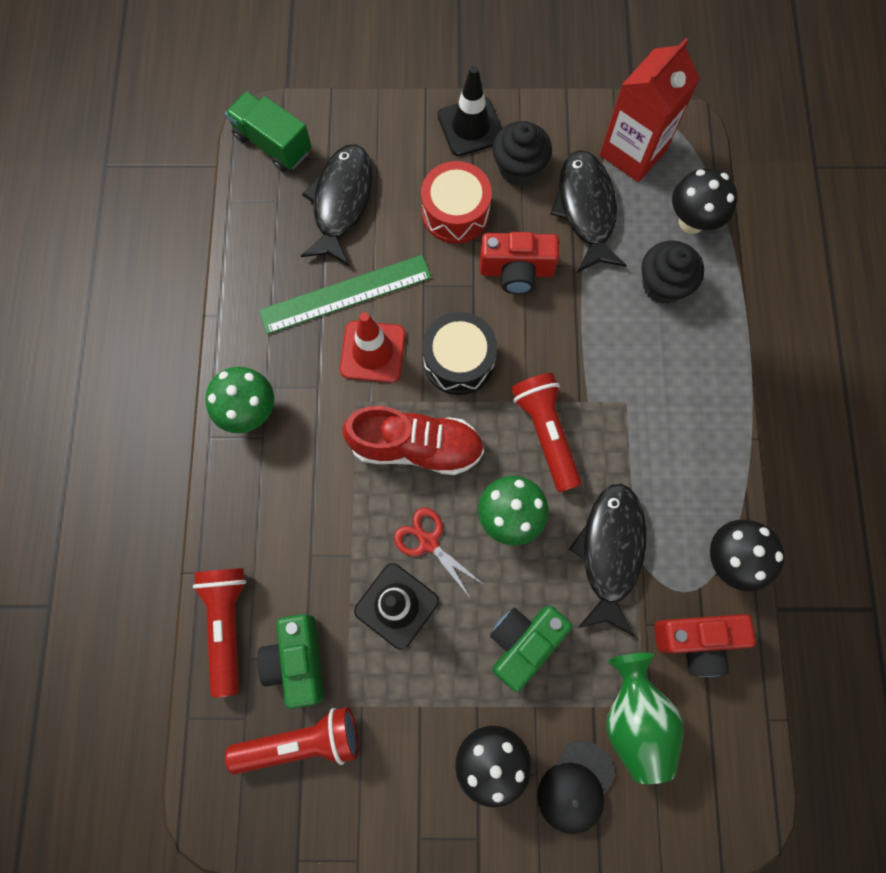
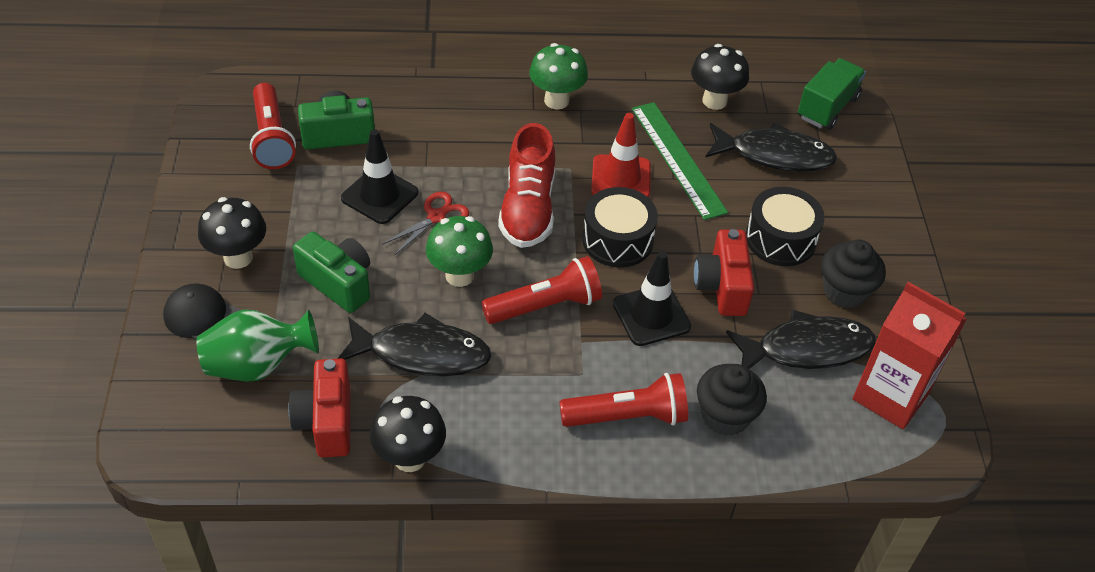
camera: 85 degrees right, 25 degrees down
(227, 624) = (372, 93): red flashlight -> red flashlight (627, 417)
(455, 213) = (780, 239): red drum -> black drum
(470, 127) = (885, 252): black traffic cone -> black traffic cone (651, 315)
(691, 222) = (811, 449): black mushroom -> black mushroom (714, 101)

